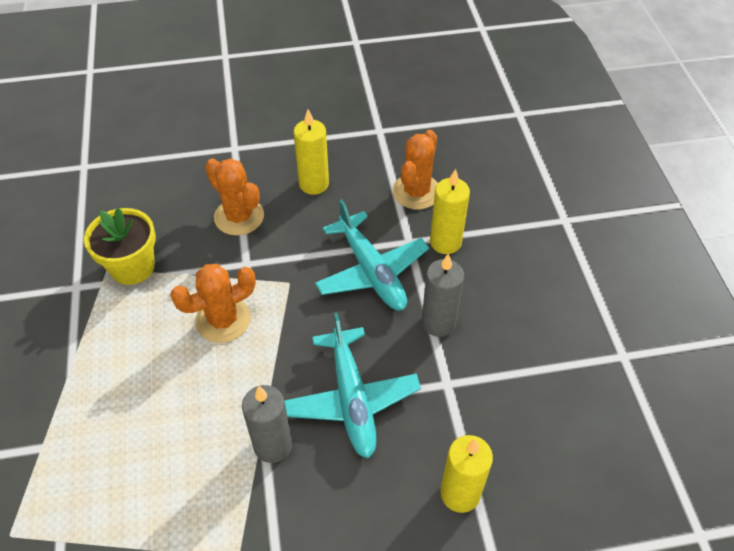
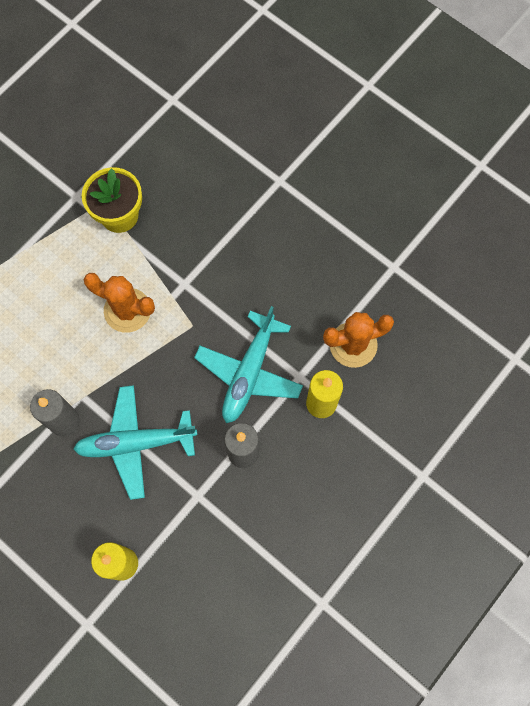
camera: 50 degrees right, 20 degrees up
(239, 217) = (219, 242): orange cactus -> none
(314, 184) = (295, 266): yellow candle -> none
(352, 399) = (135, 443): turquoise plane -> turquoise plane turned 45 degrees clockwise

